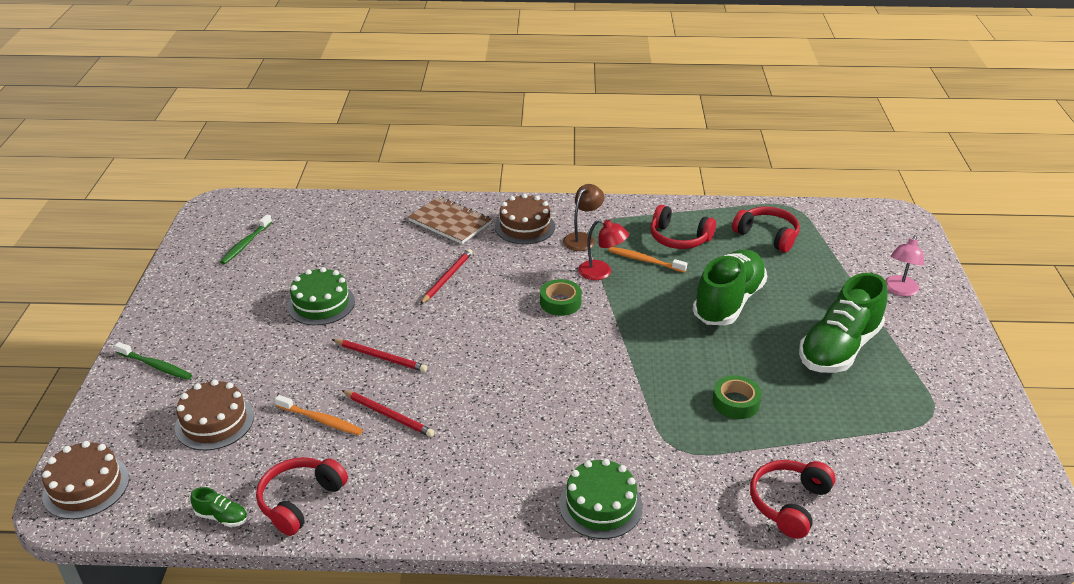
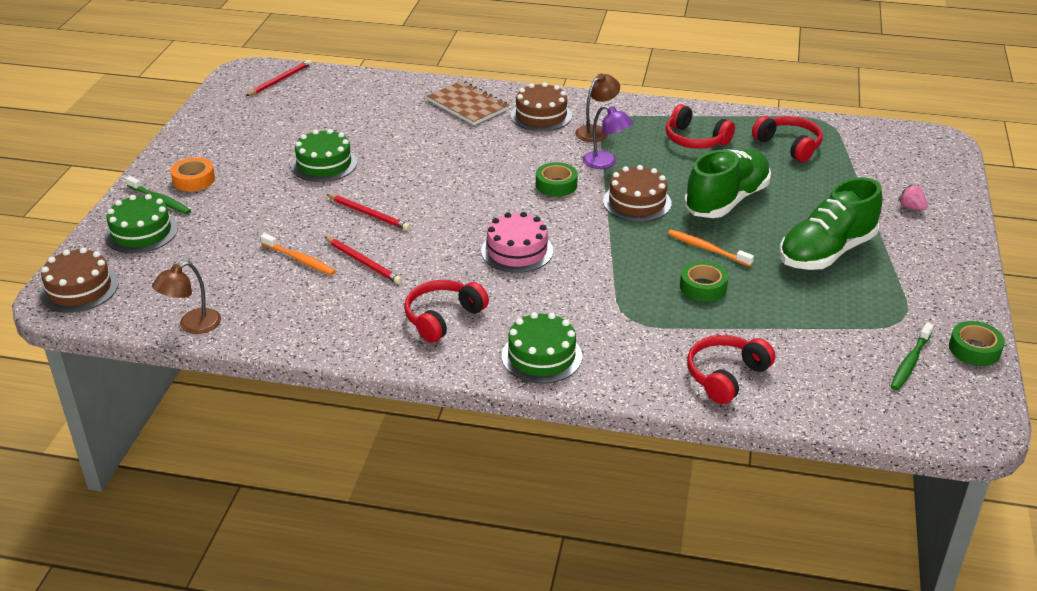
camera: 10 degrees right, 0 degrees up
(142, 407) = (141, 232): none -> green cake
(187, 337) = (194, 180): none -> orange tape
(214, 422) = (203, 251): brown cake -> brown cake (637, 202)
(222, 517) = (192, 325): green shoe -> brown lamp
(246, 244) = (266, 106): green toothbrush -> green toothbrush (910, 362)
(300, 501) = (264, 321): red headphones -> red headphones (442, 317)
(447, 278) = (451, 153): red pencil -> red pencil (280, 80)
(542, 383) = (517, 251): none -> pink cake
(601, 272) = (606, 163): red lamp -> purple lamp
(645, 260) = (653, 156): orange toothbrush -> orange toothbrush (707, 249)
(899, 290) = (911, 207): pink lamp -> pink strawberry
(1010, 440) = (974, 349): none -> green tape

